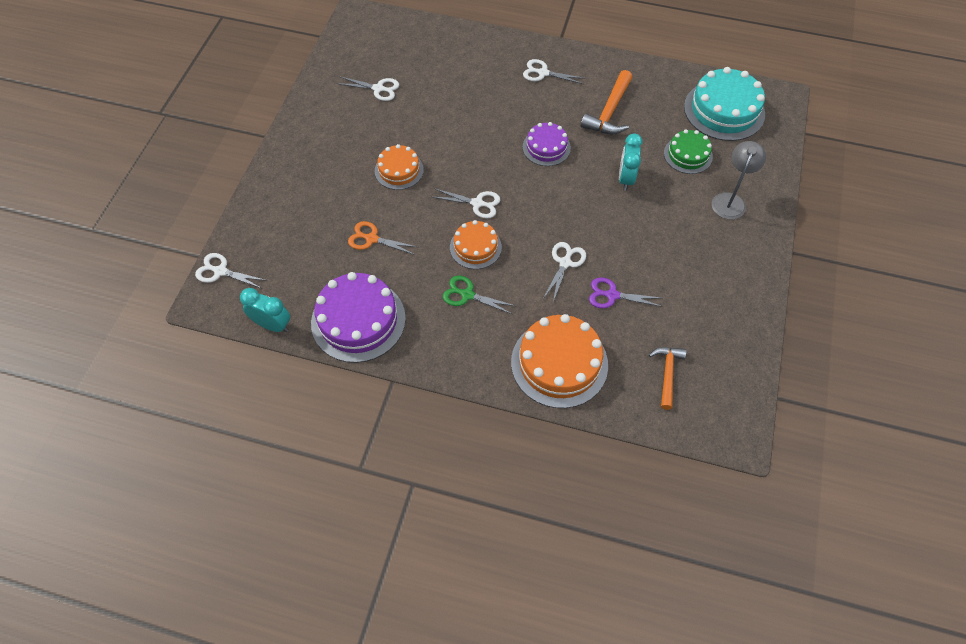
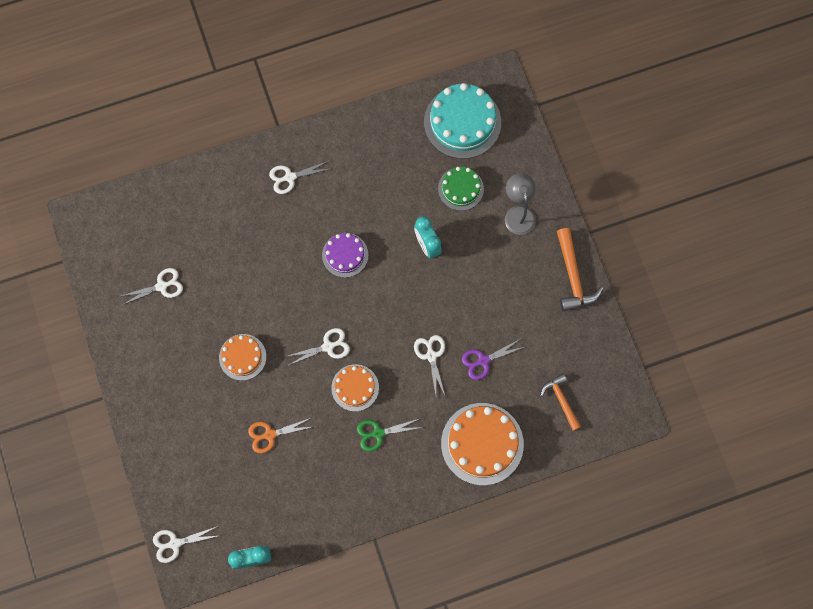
camera: 35 degrees left, 15 degrees up
(358, 320) = (313, 510): purple cake -> none
(609, 112) = (372, 184): orange hammer -> orange hammer (573, 276)

